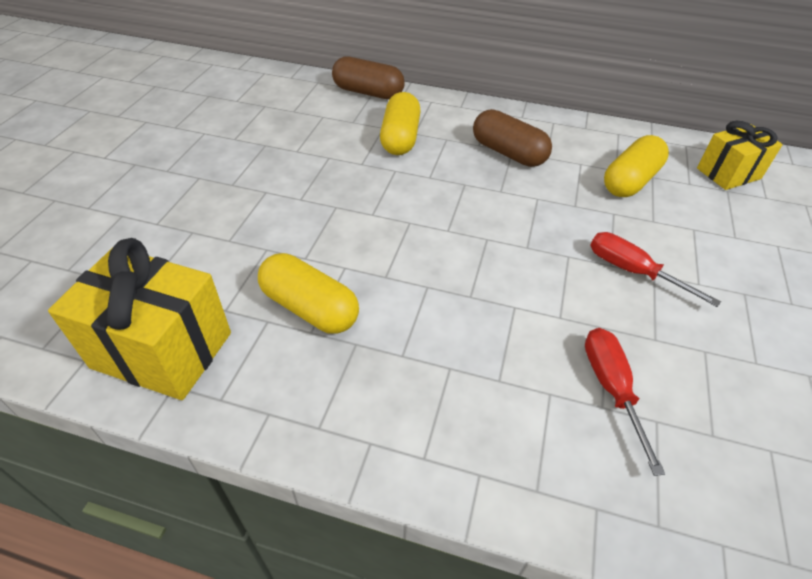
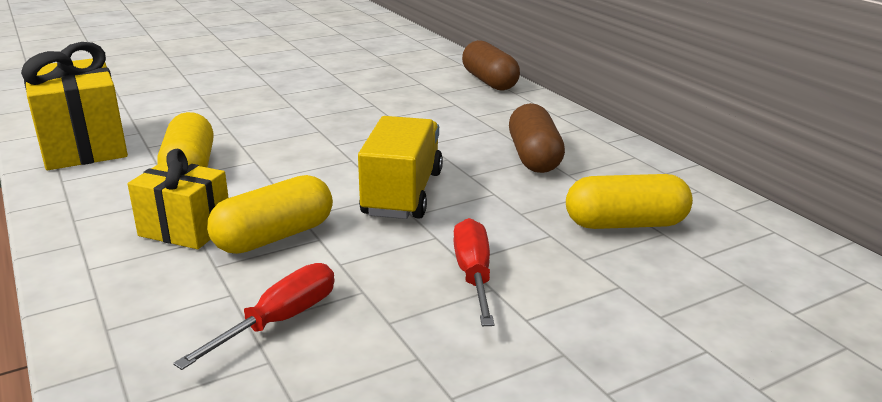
camera: 45 degrees right, 20 degrees down
(400, 138) = (454, 114): yellow capsule -> yellow capsule (274, 237)
(493, 232) = (403, 193): none -> yellow truck
(728, 173) = (780, 273): yellow gift -> yellow gift (185, 229)

